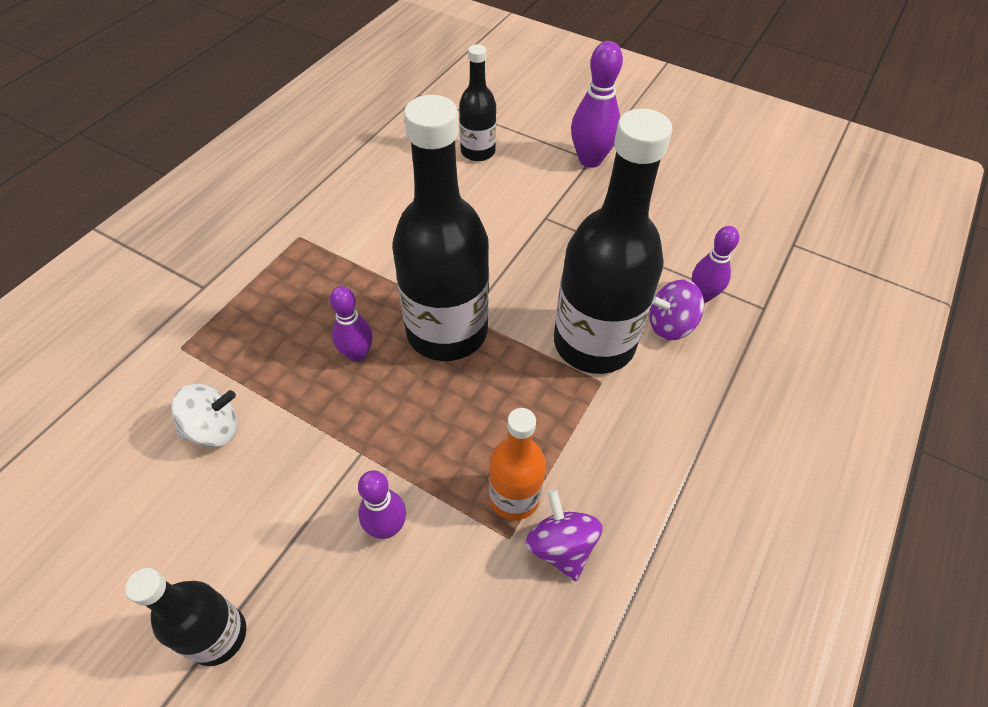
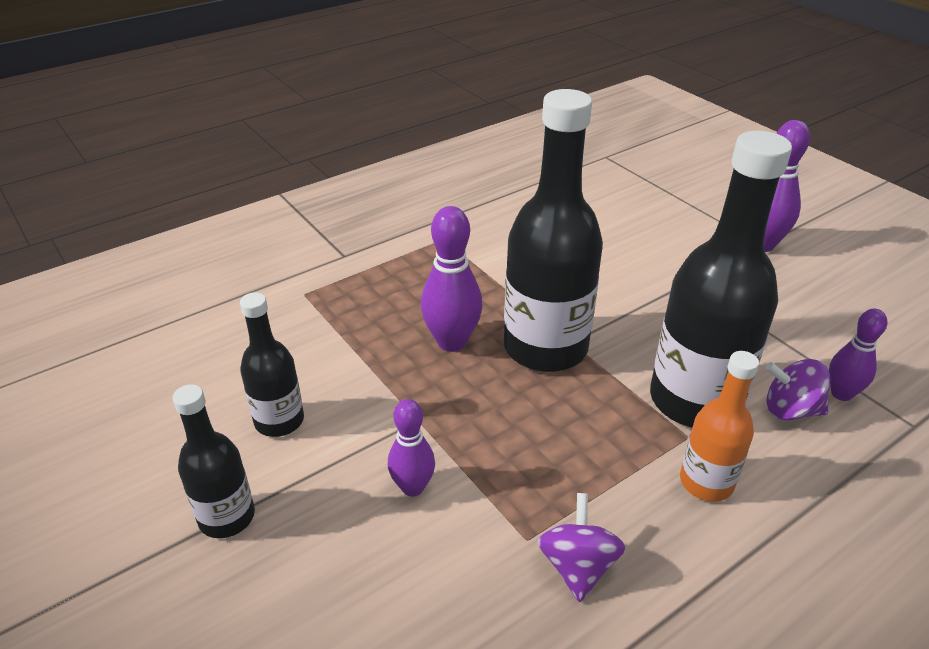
camera: 25 degrees right, 15 degrees down
(214, 429) = (301, 361): white spinning top -> none
(357, 354) = (452, 342): purple bowling pin -> purple bowling pin, size x1.56
(478, 152) = (643, 212): black bottle -> black bottle (279, 421)
(514, 497) = (548, 506): orange bottle -> orange bottle (706, 482)

